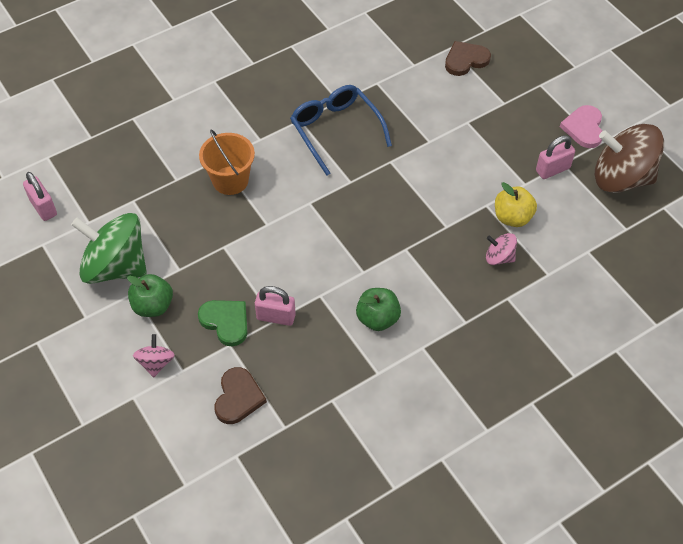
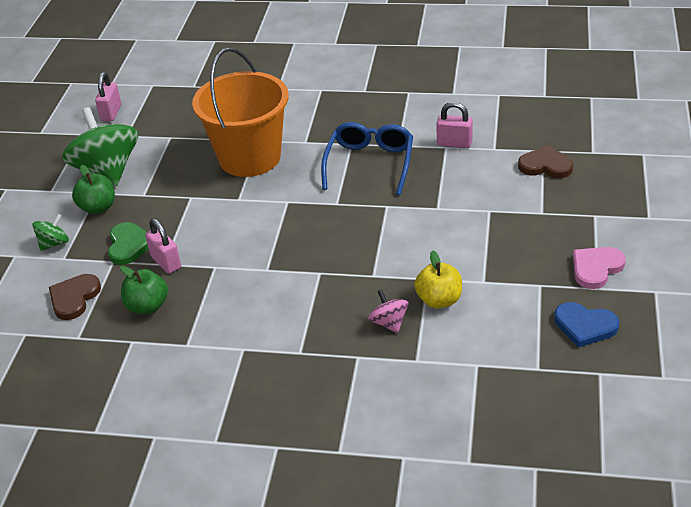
camera: 45 degrees right, 15 degrees down
(156, 363) = (54, 243): pink spinning top -> green spinning top
(230, 180) = (250, 157): orange bucket -> orange bucket, size x1.75
(238, 397) = (74, 298): brown heart -> brown heart turned 150 degrees clockwise
(378, 318) = (235, 307): green apple -> green apple (147, 306)
(552, 169) = (523, 284): pink padlock -> pink padlock (454, 143)
(621, 178) = (585, 326): brown spinning top -> blue heart

